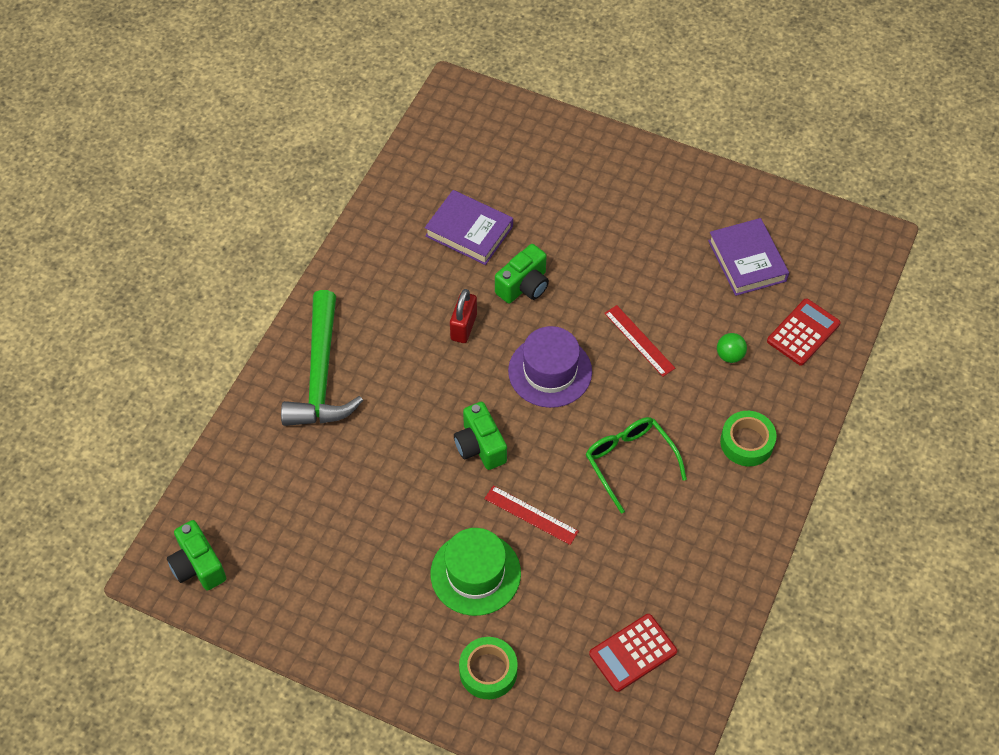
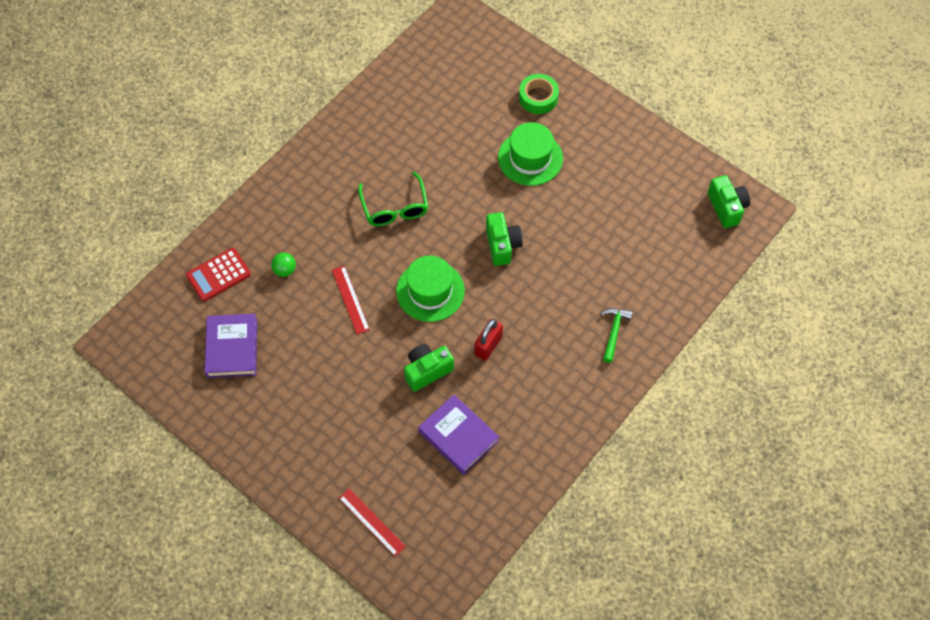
camera: 165 degrees left, 5 degrees up
(321, 375) = (614, 332): green hammer -> green hammer, size x0.48
(531, 515) = (479, 187): red ruler -> red ruler (371, 522)
(550, 371) = (430, 291): purple hat -> green hat
(633, 653) = (440, 87): red calculator -> none
(746, 442) = (303, 201): green tape -> none

